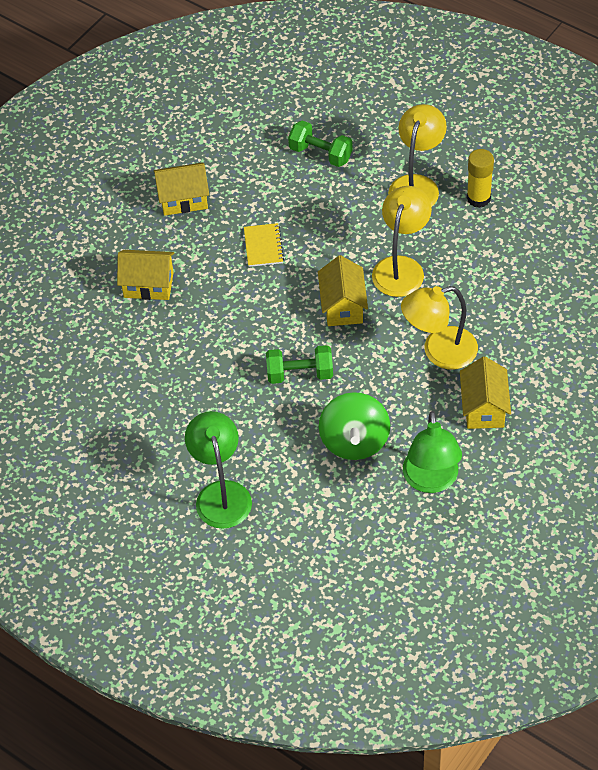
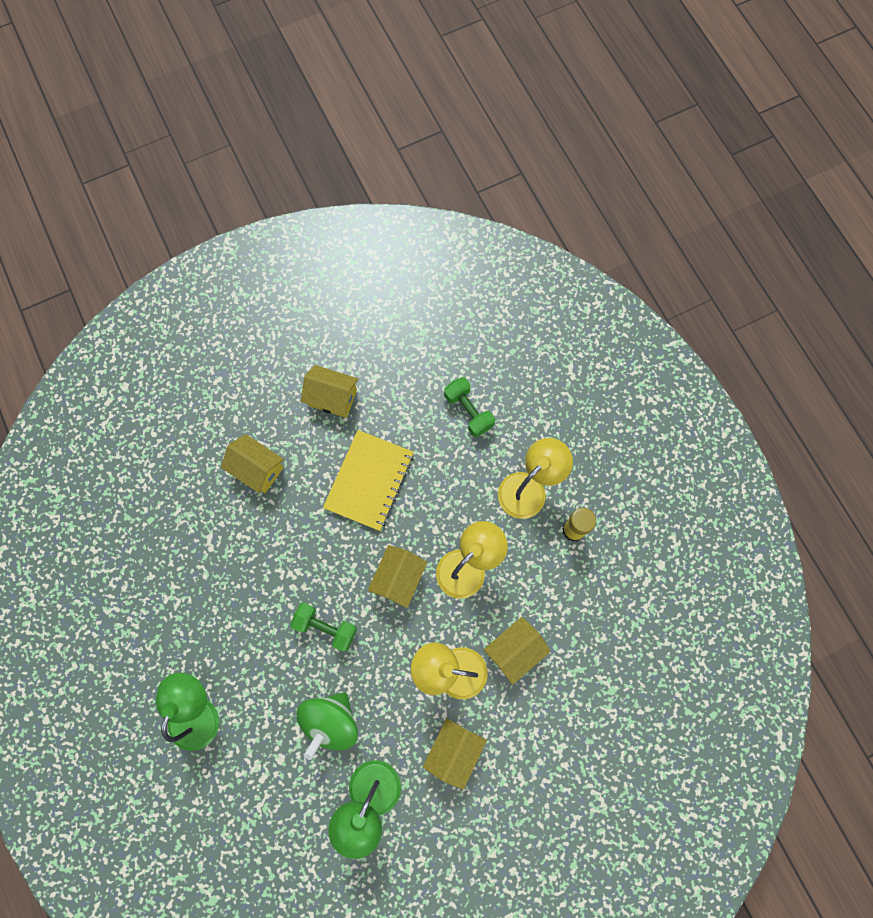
camera: 25 degrees right, 20 degrees up
(263, 246) = (369, 481): yellow notebook -> yellow notebook, size x1.89
(487, 310) = (514, 651): none -> yellow house

